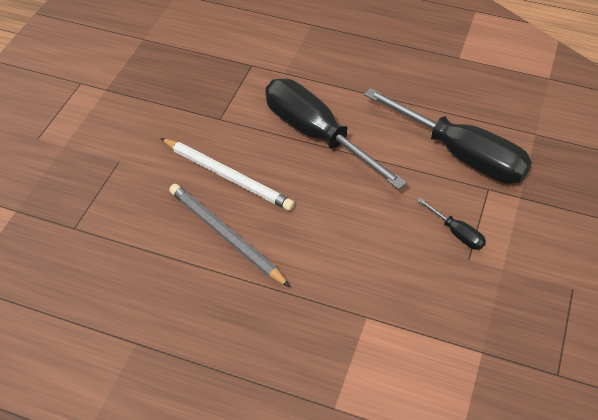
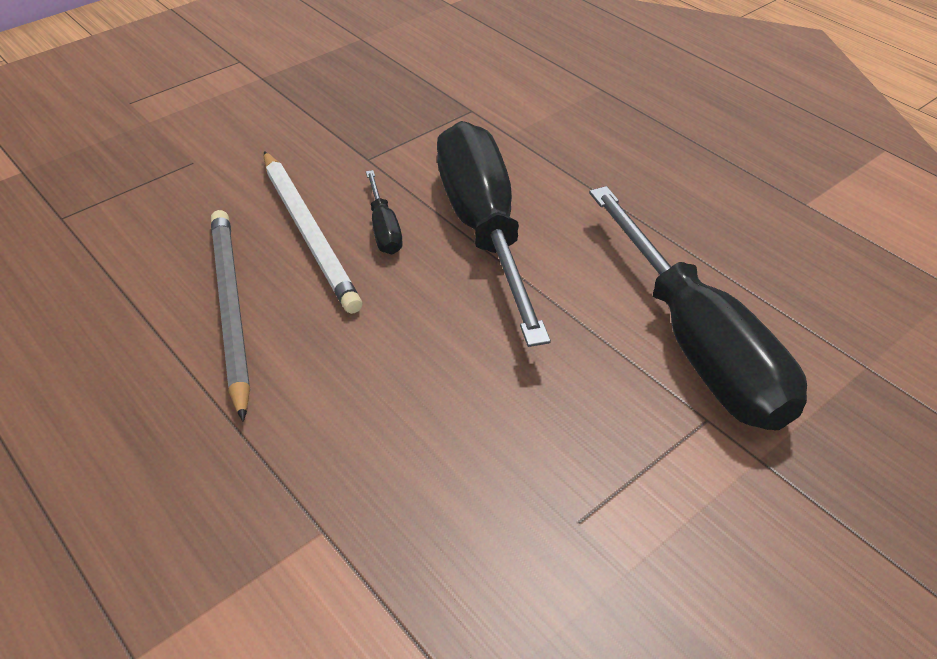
camera: 30 degrees right, 5 degrees down
(456, 233) = (591, 467): black screwdriver -> black screwdriver (384, 228)

